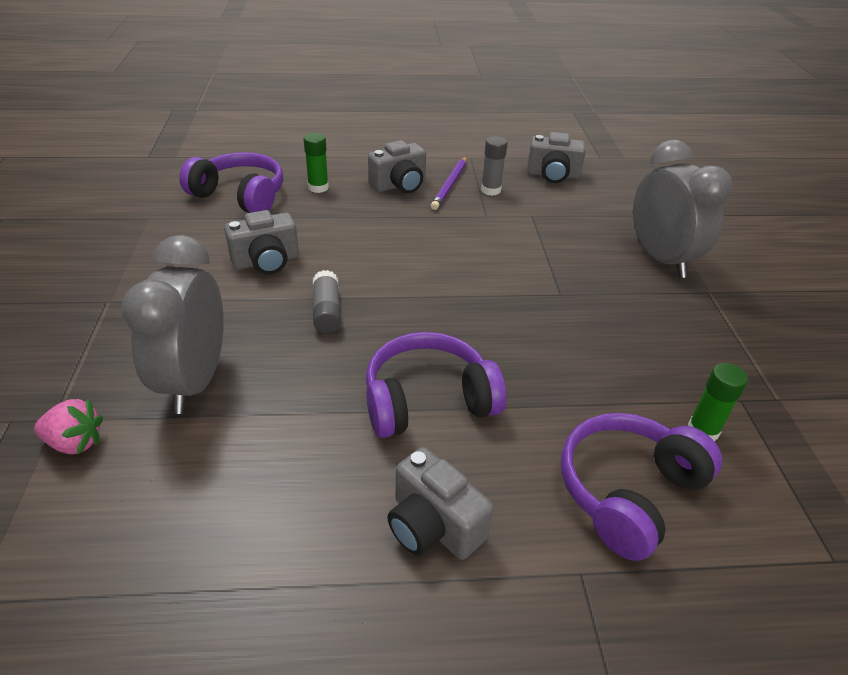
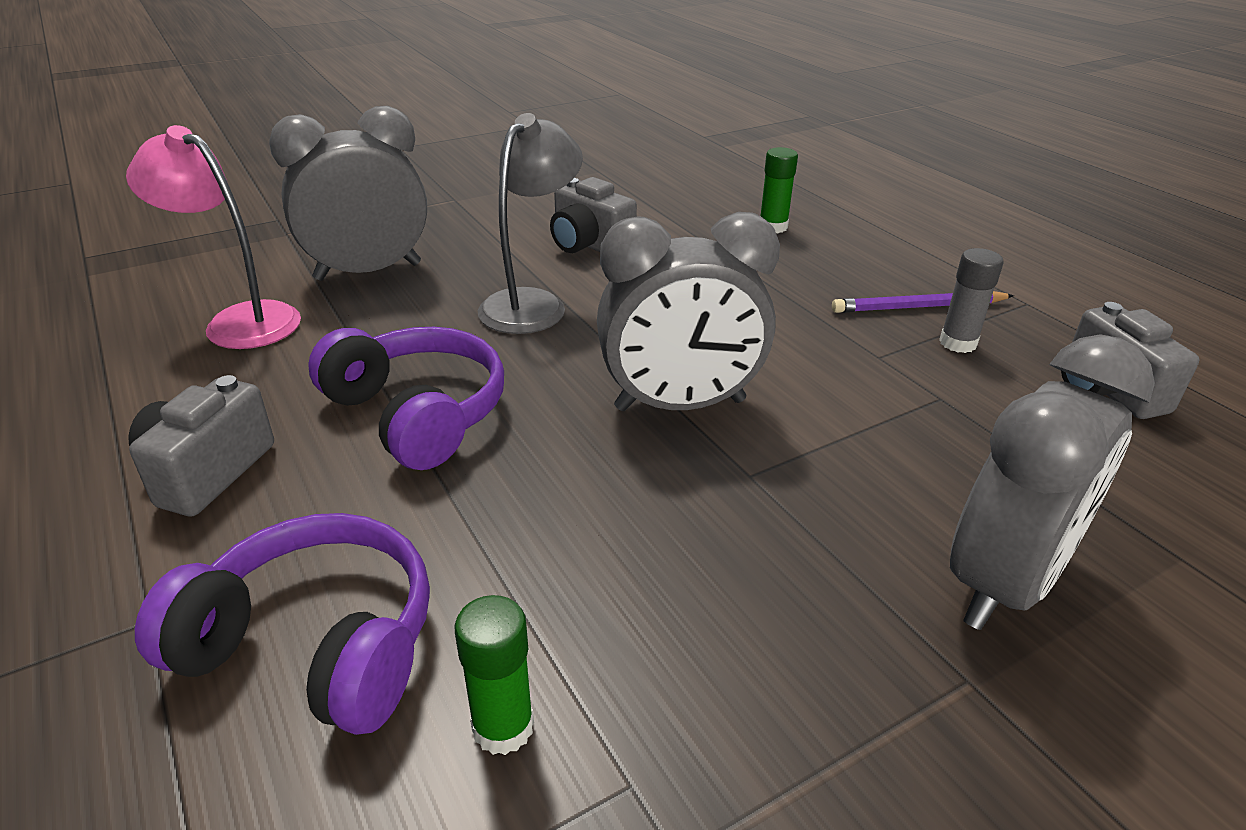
camera: 65 degrees right, 5 degrees down
(75, 442) = (262, 250): pink strawberry -> none
(209, 478) = (239, 321): none -> pink lamp
(240, 196) = (694, 195): purple headphones -> none
(327, 311) = (532, 303): grey glue stick -> grey lamp
(399, 185) = (857, 272): grey camera -> none
(488, 293) = (680, 405): none -> grey clock

